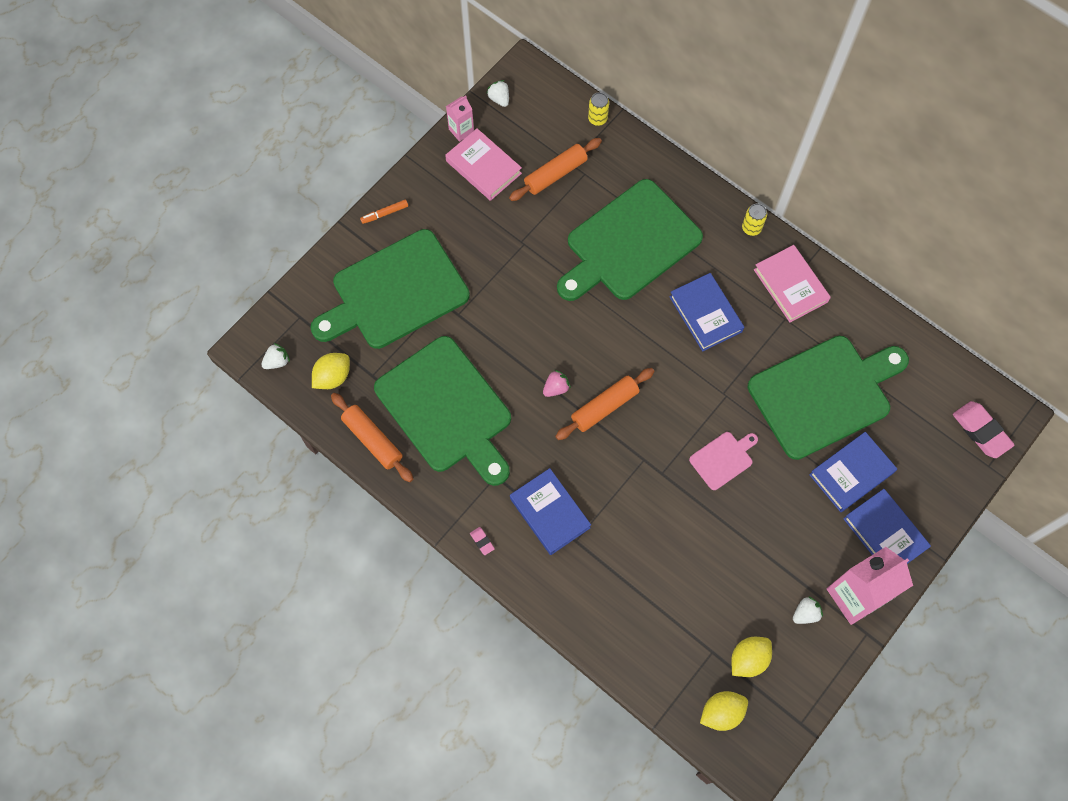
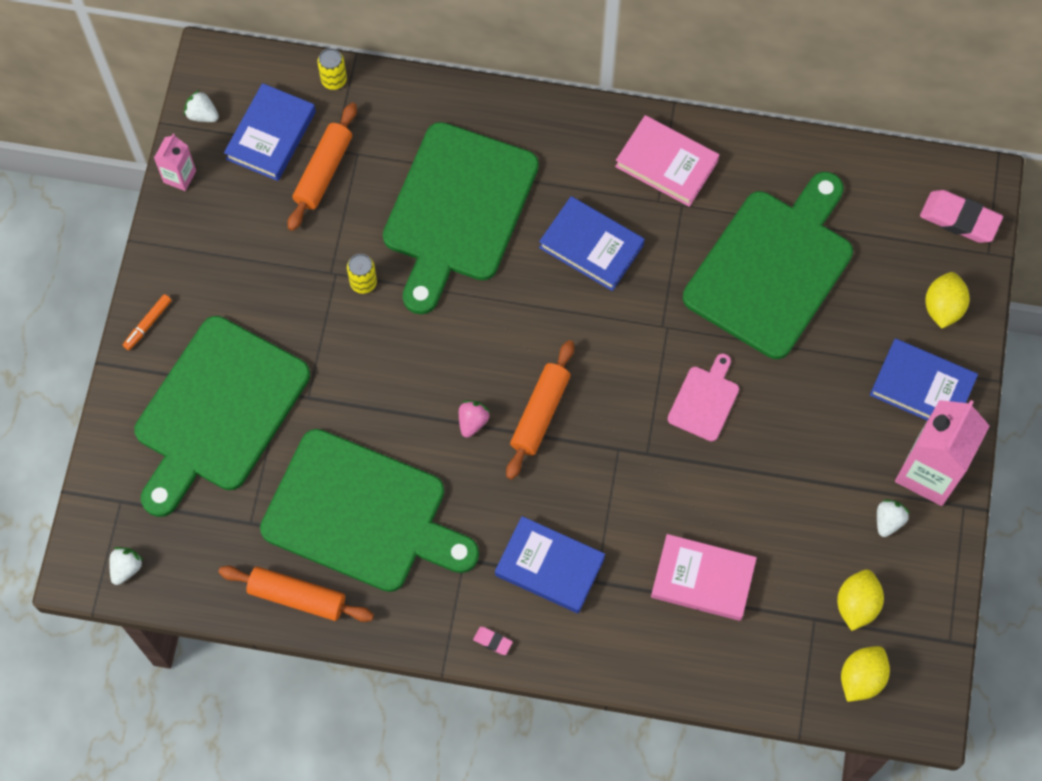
camera: 30 degrees left, 0 degrees up
(333, 377) = (205, 550): yellow lemon -> yellow lemon (943, 307)
(483, 167) = (233, 207): pink book -> pink book (702, 579)
(751, 228) = (585, 119): yellow can -> yellow can (363, 282)
(851, 473) = (850, 340): blue book -> blue book (271, 135)

